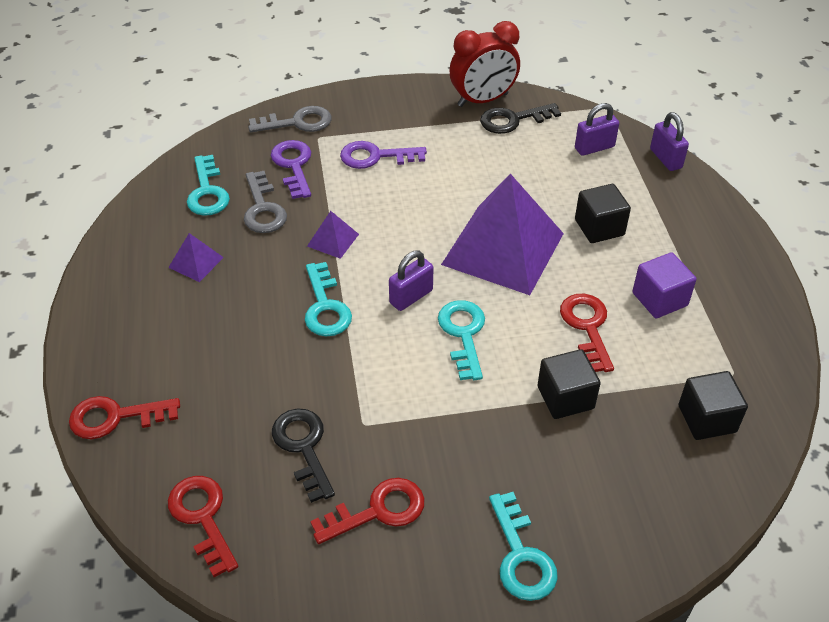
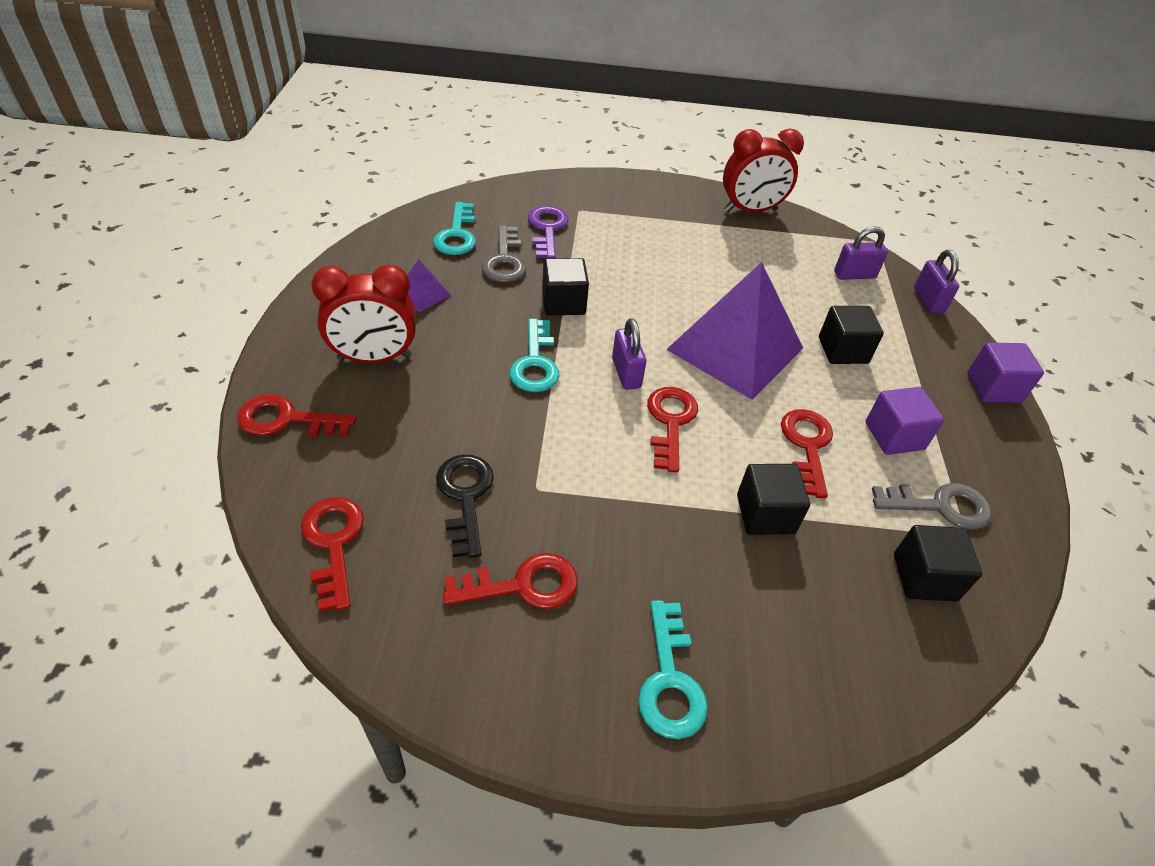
camera: 10 degrees right, 0 degrees up
(174, 338) = (374, 358): none -> red clock
(297, 122) = (564, 194): grey key -> grey key (940, 506)
(333, 240) = (563, 303): purple pyramid -> black cube
(375, 156) = (630, 238): purple key -> none
(411, 297) = (626, 373): purple padlock -> purple padlock turned 75 degrees counterclockwise
(463, 334) = (670, 422): turquoise key -> red key
(513, 120) = (776, 233): black key -> none
(736, 232) = (993, 388): none -> purple cube

